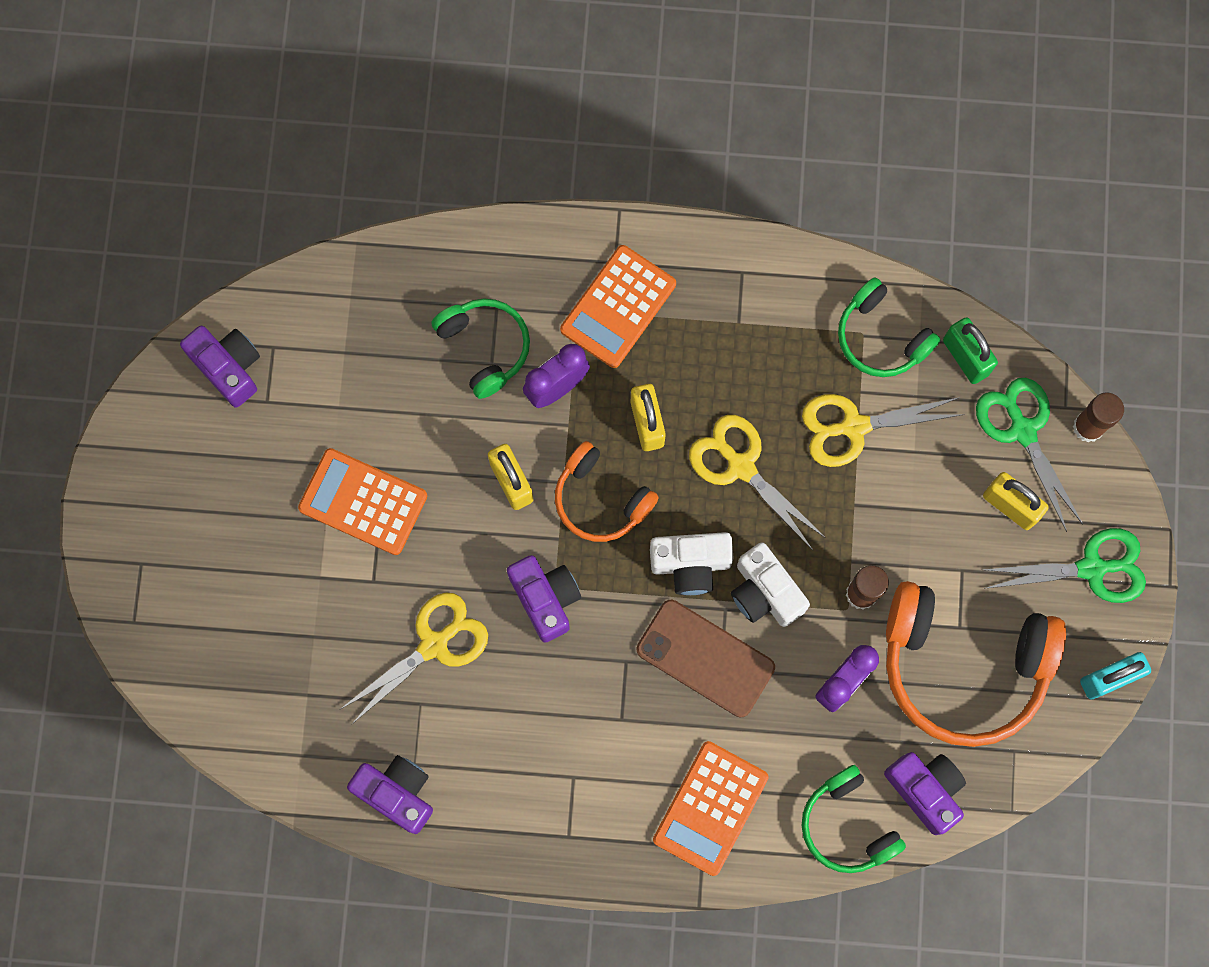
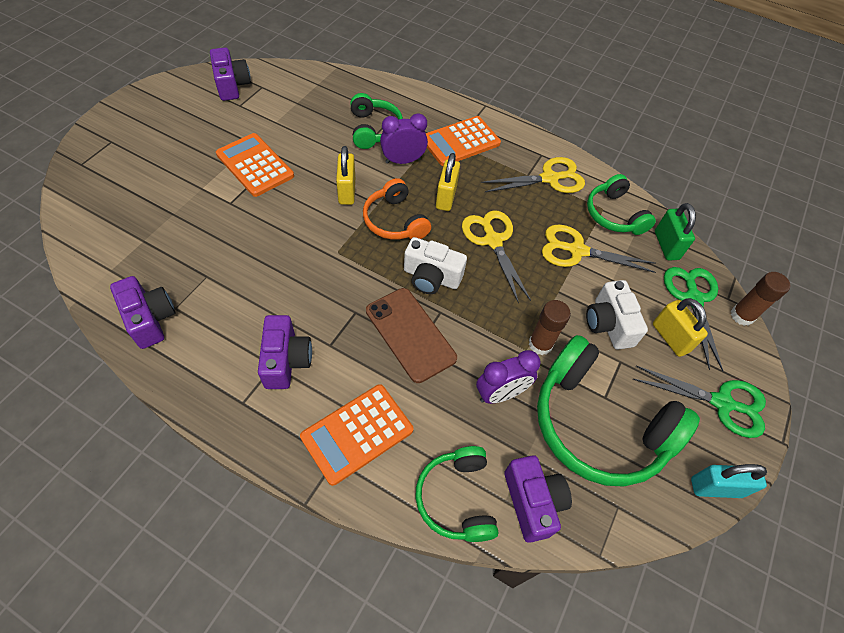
camera: 20 degrees right, 20 degrees down
(434, 645) = (240, 249): yellow scissors -> yellow scissors (549, 178)
(545, 599) = (326, 255): purple camera -> purple camera (286, 360)
(765, 592) = (473, 314): white camera -> white camera (608, 324)
(963, 666) = (598, 424): orange headphones -> green headphones

